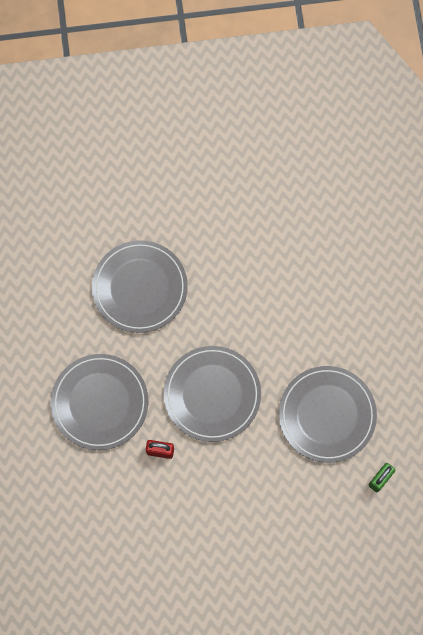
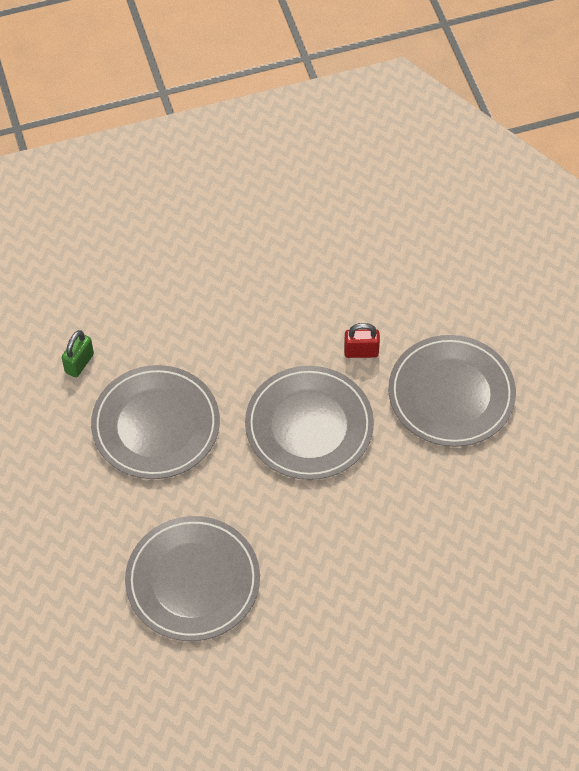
camera: 170 degrees right, 15 degrees down
(140, 288) = (435, 542): grey plate -> grey plate (193, 581)

